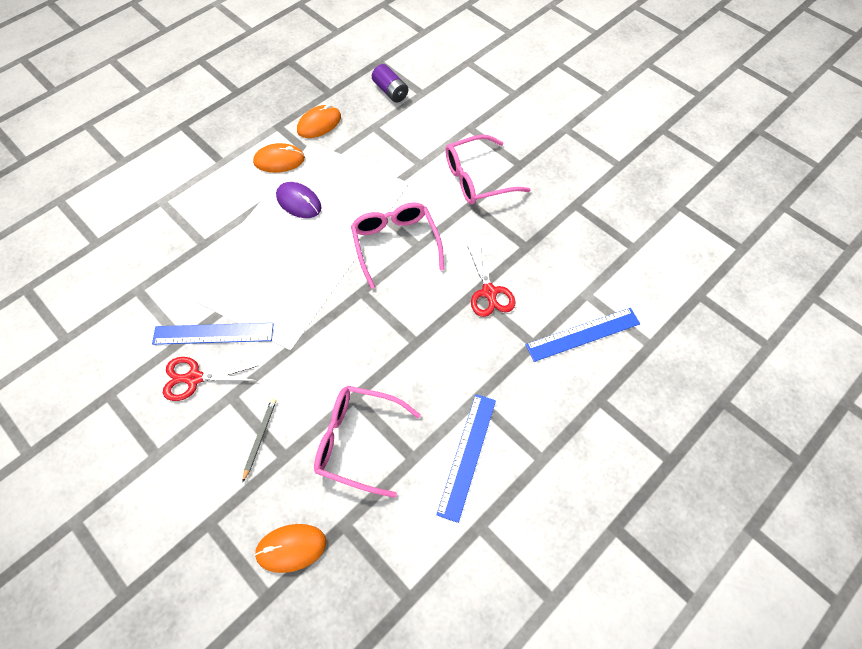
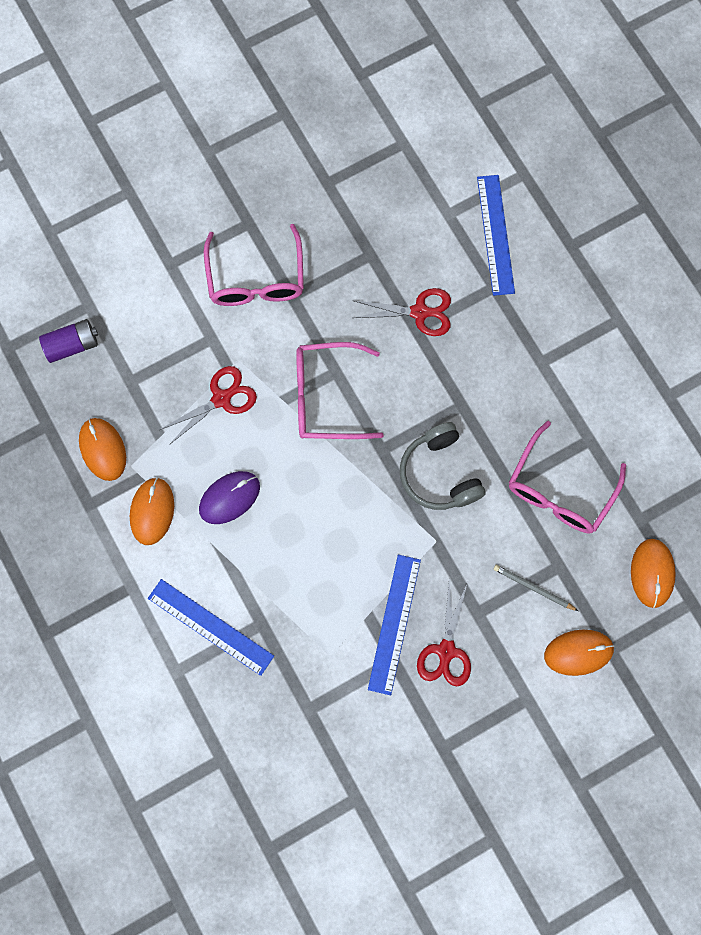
camera: 75 degrees left, 15 degrees up
(203, 492) = (578, 652): none -> orange mouse
(350, 338) = (439, 473): none -> grey headphones
(375, 180) = (221, 399): none -> red scissors
(467, 455) = (599, 387): blue ruler -> blue ruler (210, 626)

